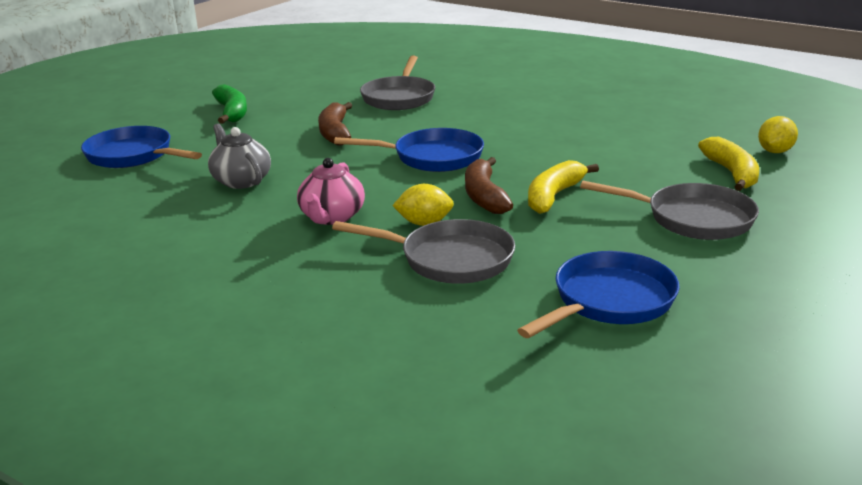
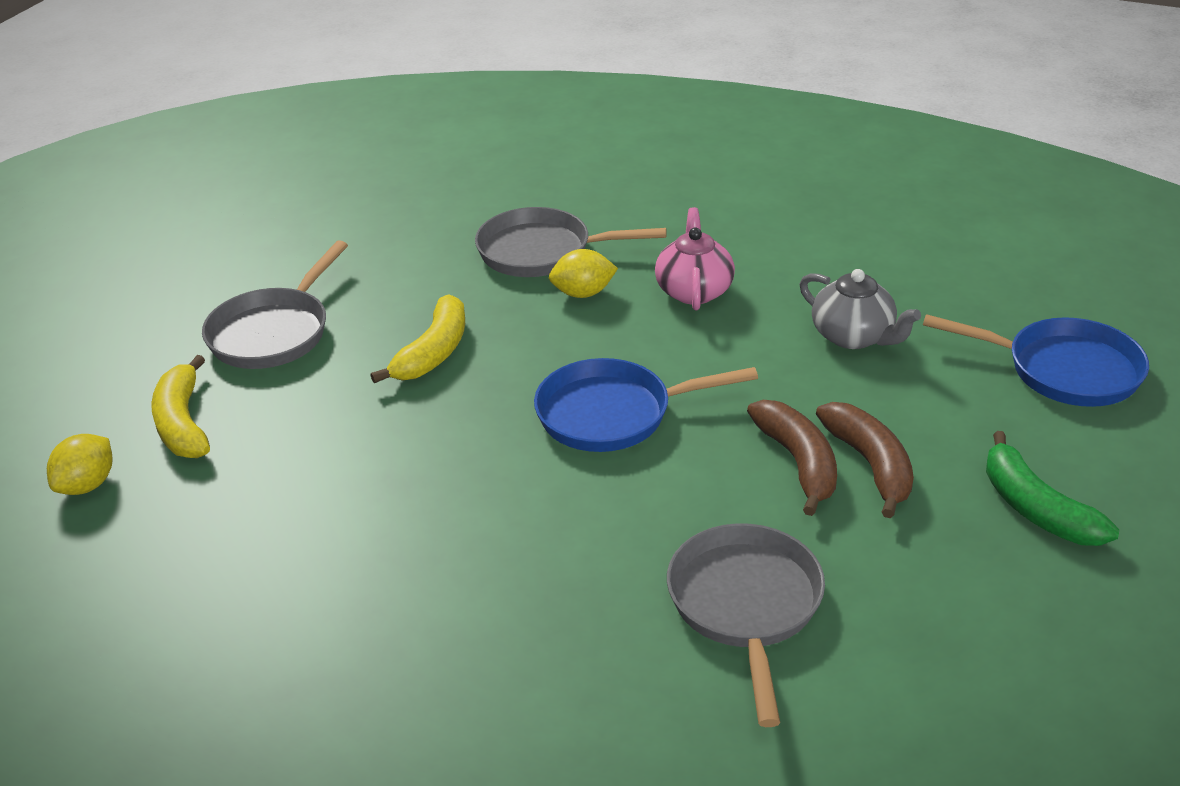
camera: 170 degrees right, 10 degrees up
(484, 196) = (521, 342): brown banana -> brown banana (870, 465)
(609, 301) = (389, 227): blue pan -> none
(692, 219) = (273, 332): grey pan -> grey pan turned 75 degrees counterclockwise

